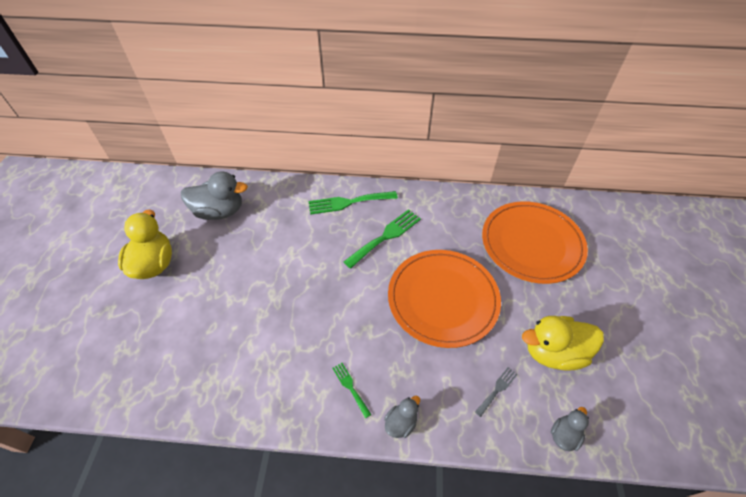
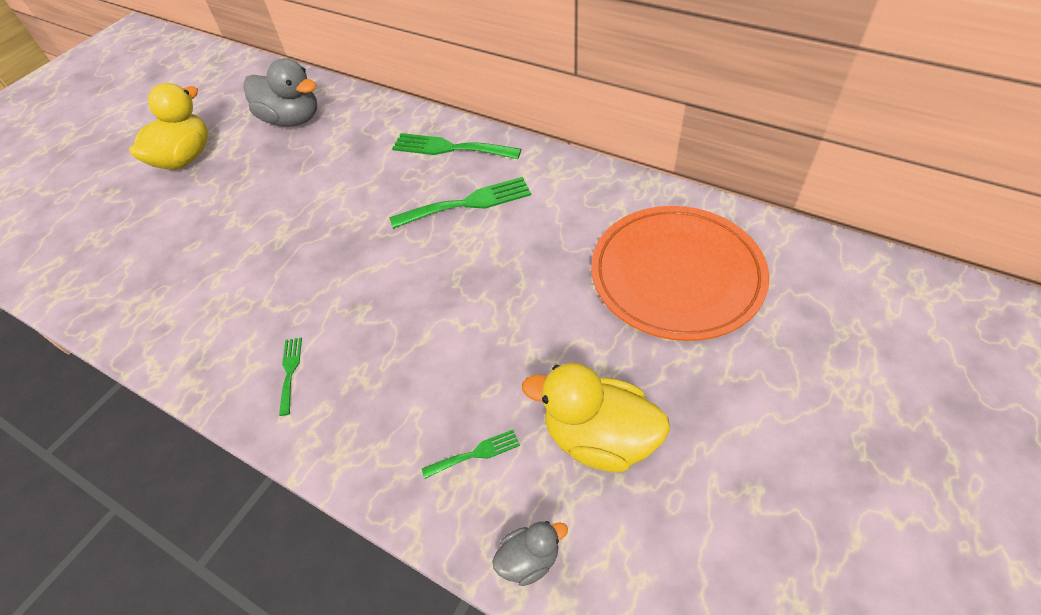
camera: 30 degrees right, 0 degrees up
(401, 423) = (318, 440): grey duck -> none
(443, 299) = (487, 306): orange plate -> none
(497, 389) = (475, 453): grey fork -> green fork

